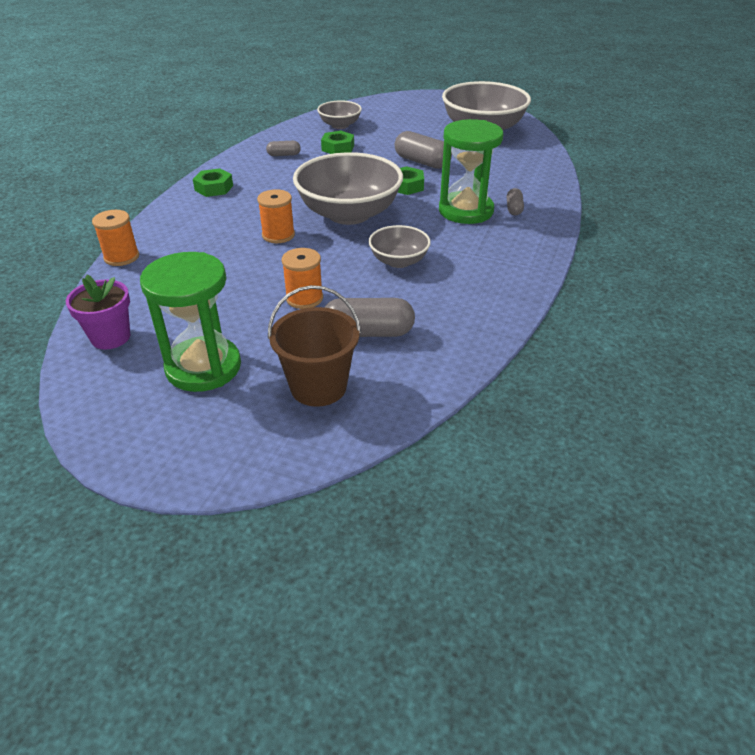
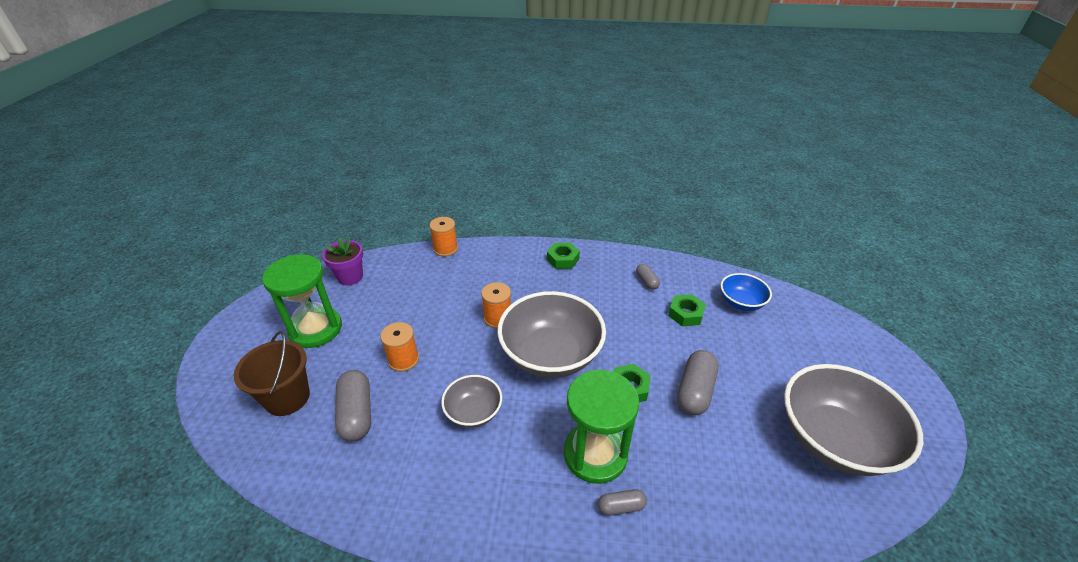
camera: 75 degrees right, 0 degrees up
(340, 125) = (741, 302): grey bowl -> blue bowl

